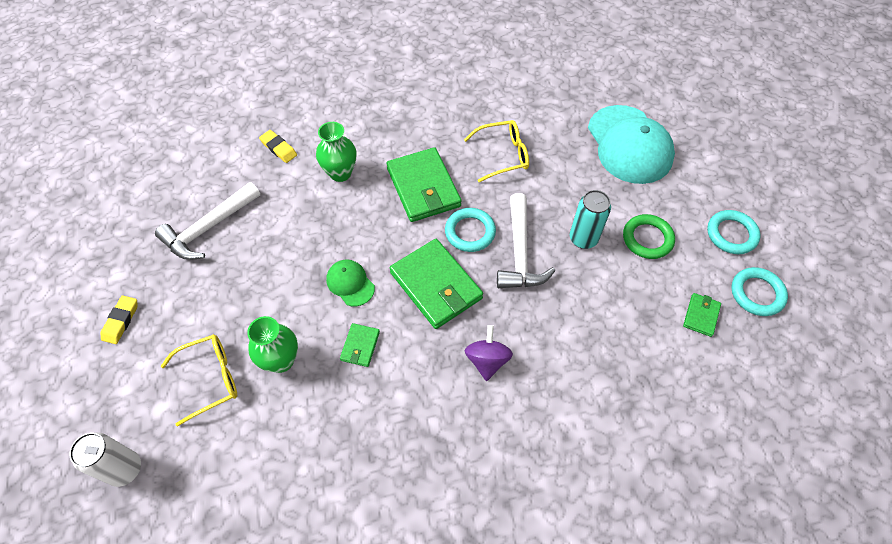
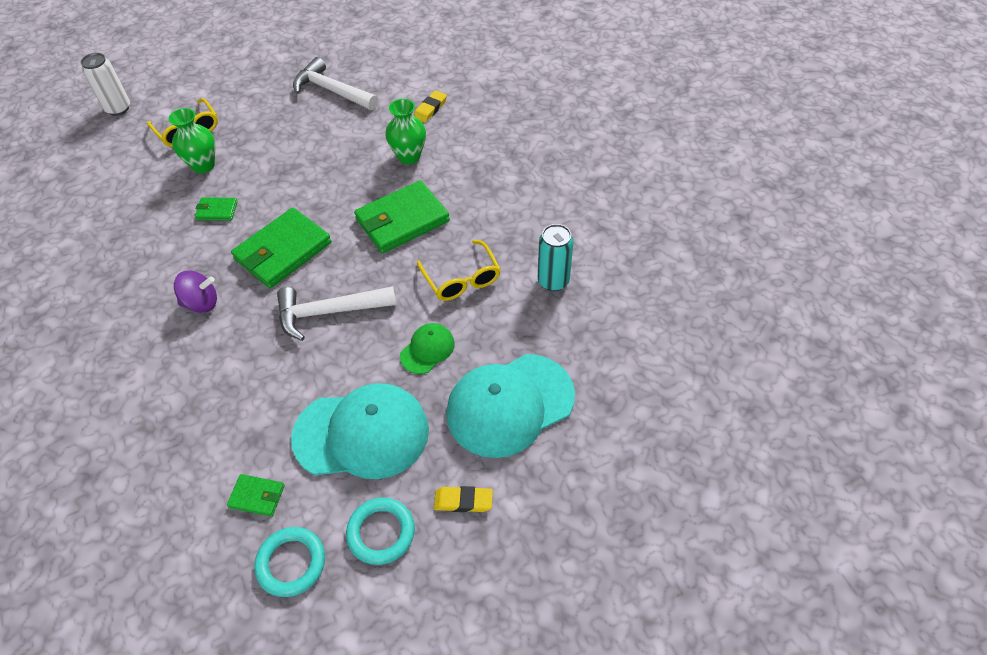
camera: 80 degrees right, 5 degrees down
(121, 321) = (238, 71): yellow eraser -> yellow eraser (463, 501)
(350, 283) = (281, 190): green cap -> green cap (427, 349)
(470, 232) = (350, 267): turquoise ring -> none
(583, 239) = (354, 368): turquoise can -> turquoise can (553, 281)
(647, 239) = (362, 434): green ring -> turquoise cap

